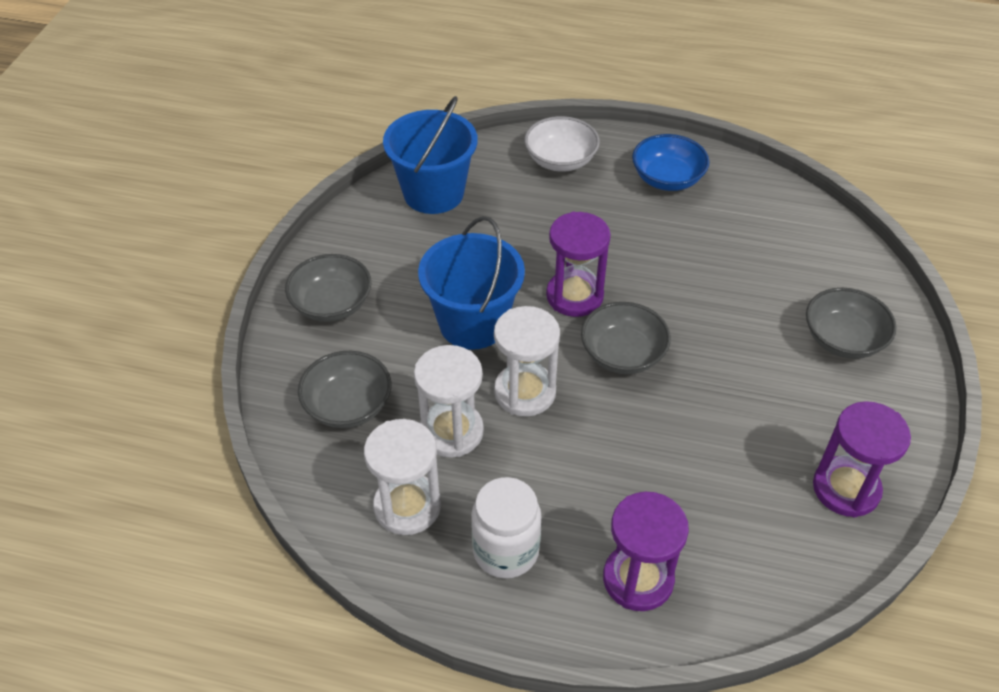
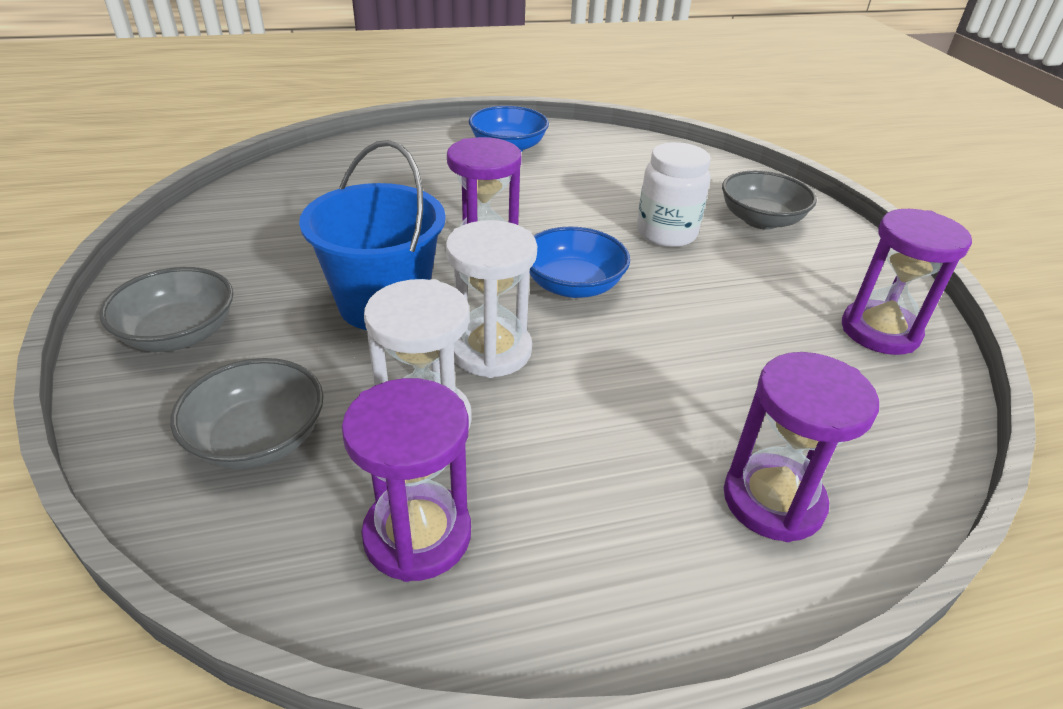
camera: 30 degrees left, 10 degrees down
(407, 506) = (417, 535): white hourglass -> purple hourglass
(433, 193) = (265, 205): blue bucket -> none
(506, 551) = (591, 536): white jar -> white jar (666, 233)
(560, 160) = (393, 154): white bowl -> none
(622, 354) = (573, 285): grey bowl -> blue bowl

